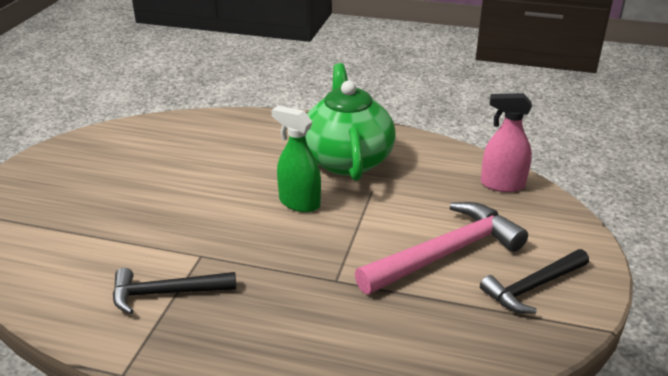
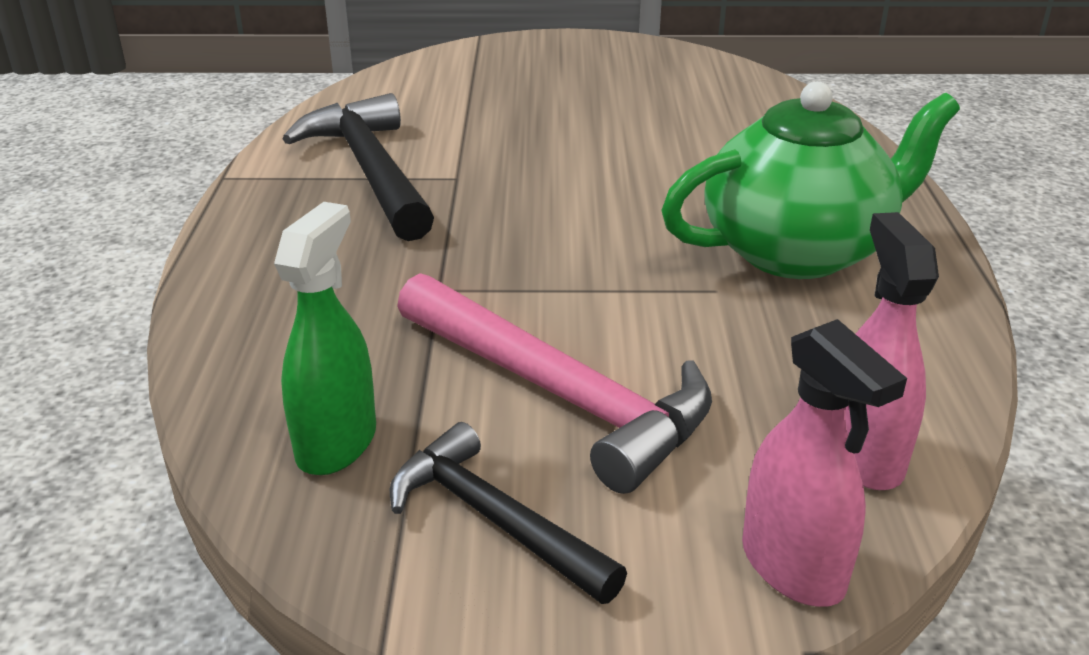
camera: 75 degrees right, 0 degrees up
(166, 293) = (370, 171): black hammer -> black hammer, size x1.58
(299, 203) = (628, 227): green spray bottle -> green spray bottle (337, 443)
(563, 217) = (793, 567): none -> pink spray bottle

